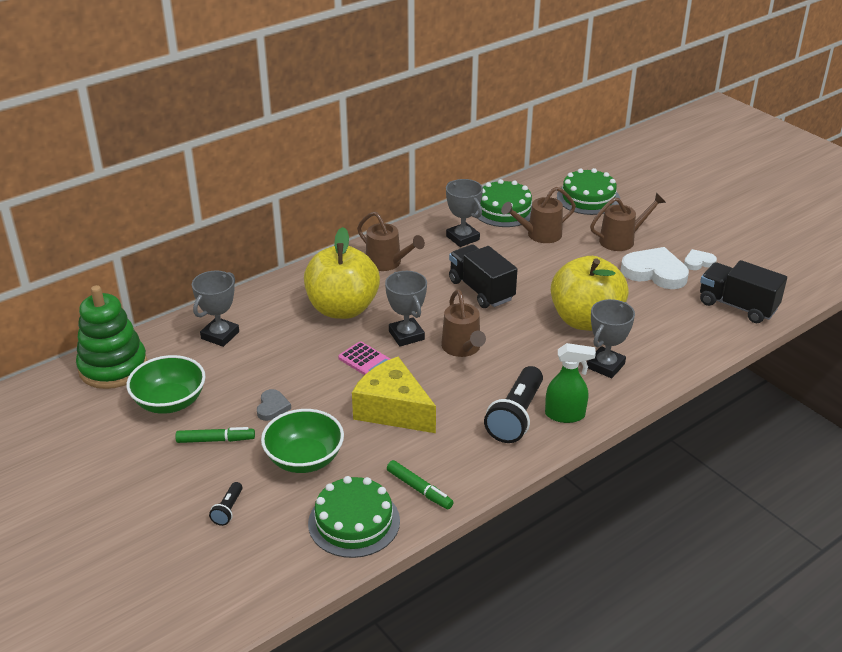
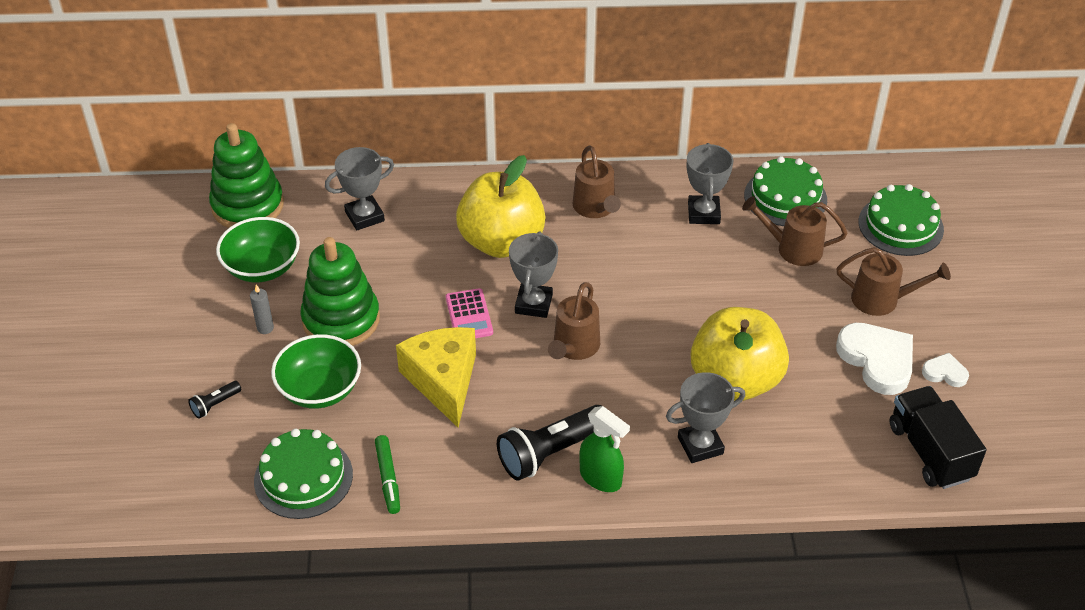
camera: 35 degrees right, 10 degrees up
(216, 440) = (265, 328): green marker -> grey candle
(272, 407) = (341, 319): grey heart -> green stacking toy
(481, 290) = (660, 288): black truck -> none

